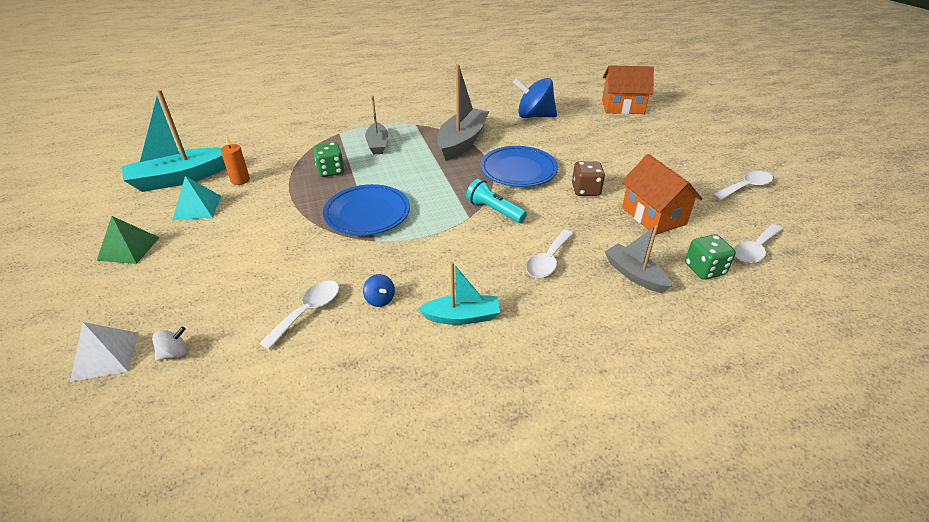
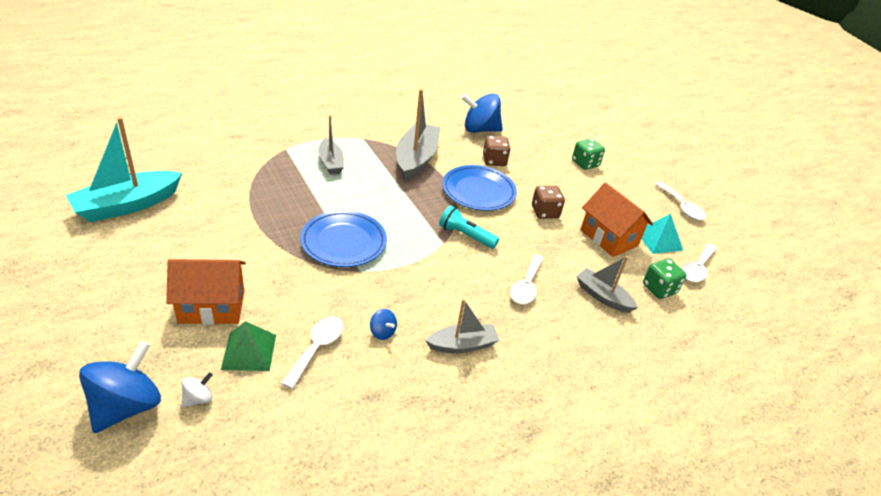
camera: 15 degrees left, 0 degrees up
(105, 356) = (127, 406): white pyramid -> blue spinning top
(129, 248) = (102, 289): green pyramid -> green pyramid (249, 351)
(197, 207) = (161, 239): turquoise pyramid -> turquoise pyramid (659, 240)
(240, 180) = (196, 206): orange candle -> none
(330, 171) = (291, 194): green dice -> green dice (585, 163)
(462, 317) = (462, 345): turquoise boat -> grey boat
(542, 143) = (494, 161): none -> brown dice
(622, 107) = (561, 120): orange house -> orange house (211, 307)
(745, 187) = (682, 207): white spoon -> white spoon turned 105 degrees clockwise

